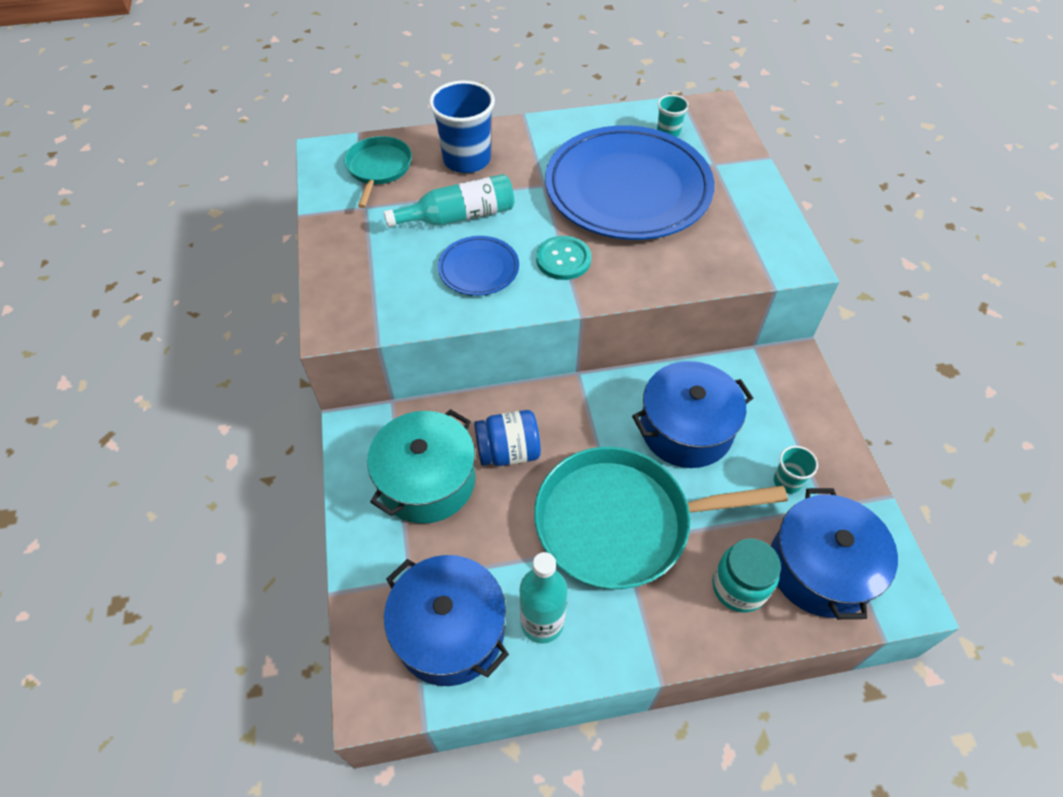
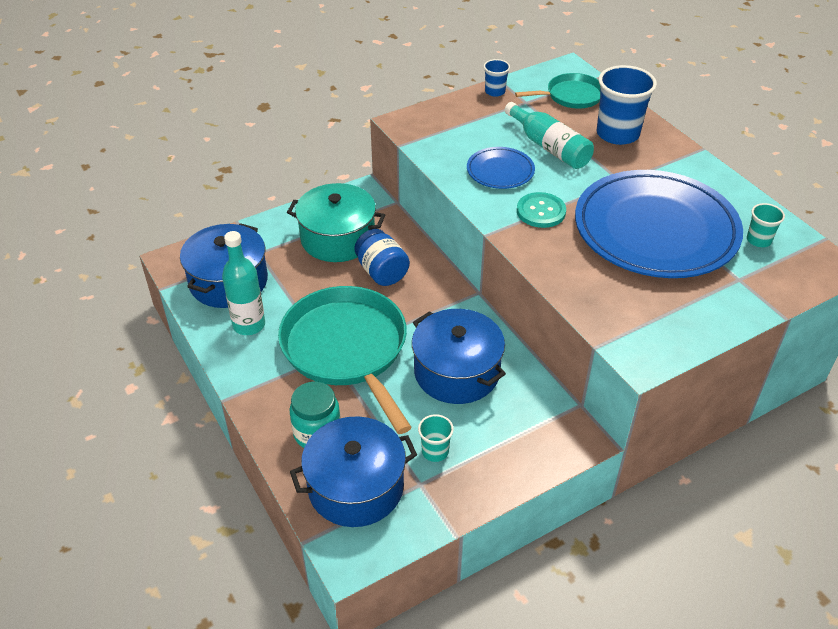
camera: 70 degrees right, 10 degrees down
(327, 225) = (495, 91): none -> blue cup

